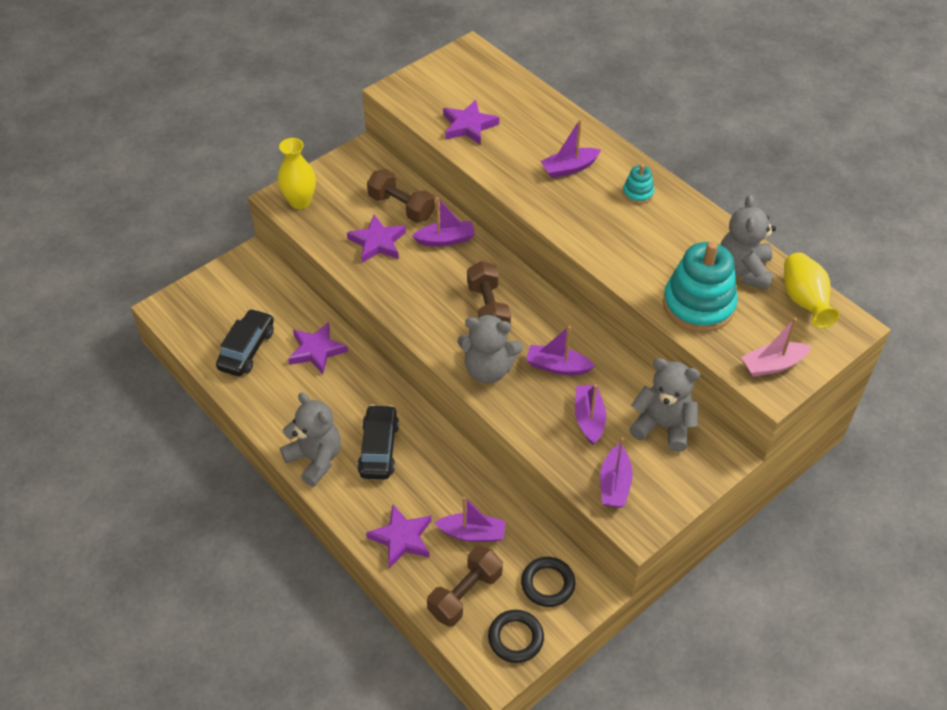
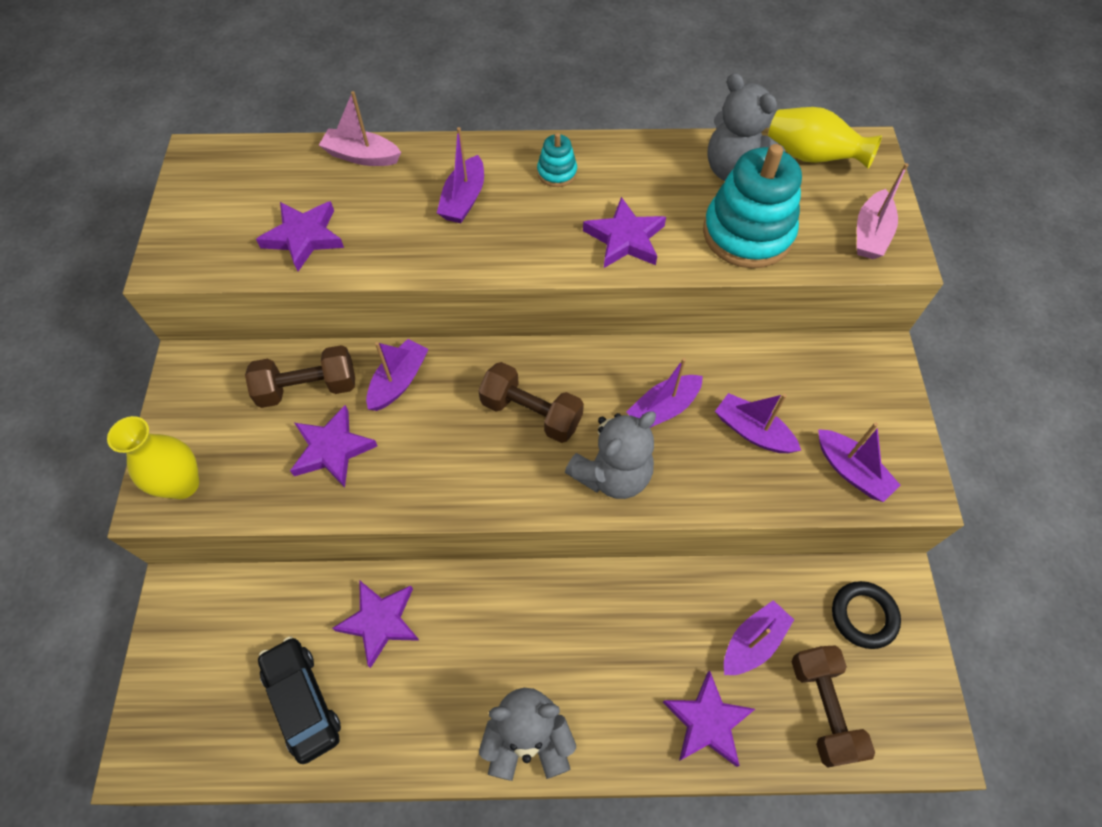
camera: 50 degrees left, 10 degrees up
(379, 448) = (571, 656): black car -> none
(515, 638) = (909, 698): black ring -> none
(547, 108) = (362, 156): none -> pink boat
(625, 252) = (625, 238): none -> purple star
(662, 426) = (810, 376): grey teddy bear -> none

